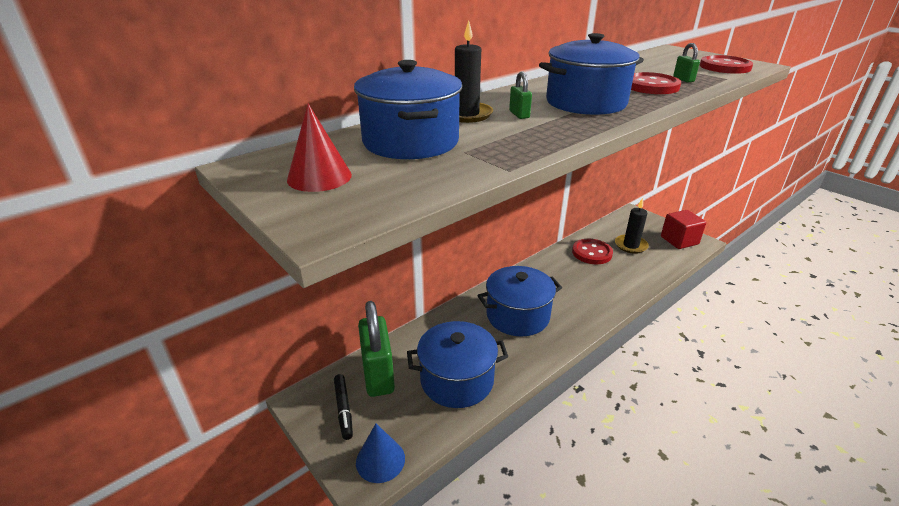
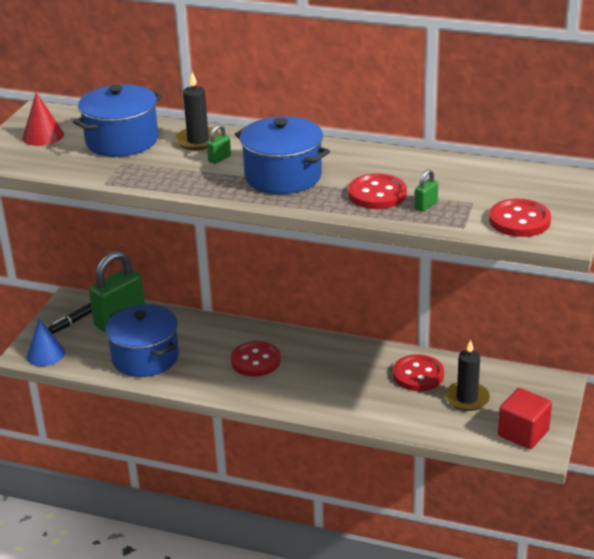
camera: 60 degrees right, 0 degrees up
(517, 316) = (255, 361): blue pot -> red button

